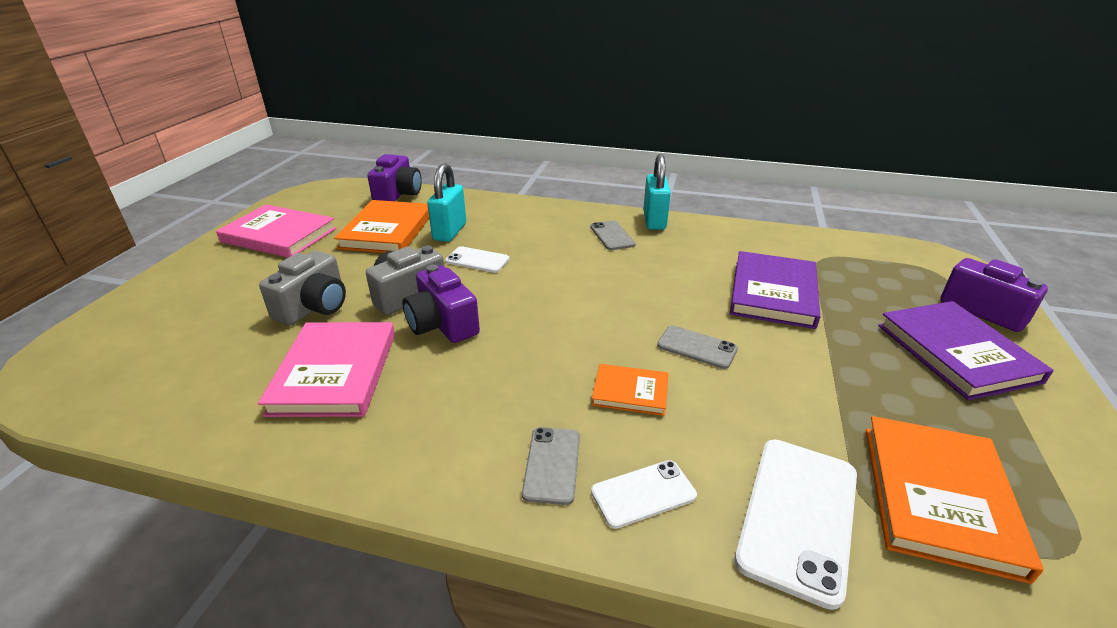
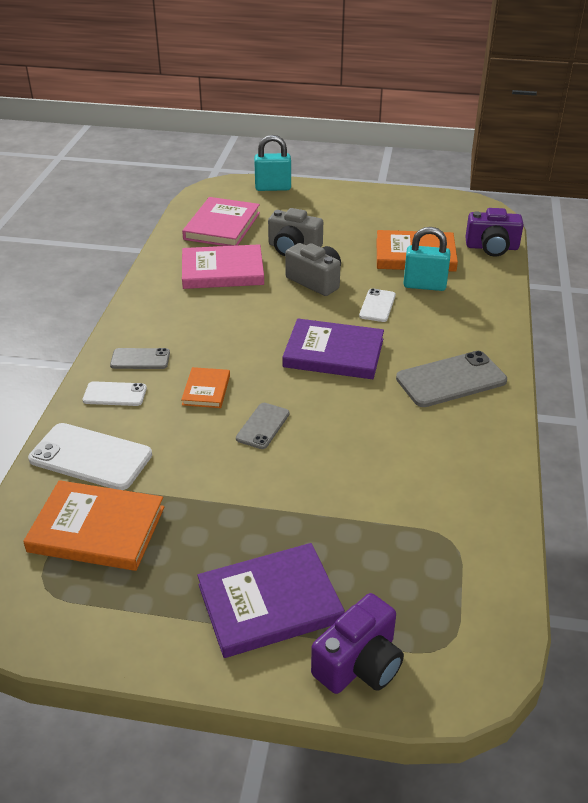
camera: 85 degrees right, 5 degrees up
(279, 235) = (391, 211): pink book -> pink book (222, 226)
(442, 324) = (279, 302): purple camera -> none
(612, 236) = (451, 379): grey phone -> grey phone, size x1.75
(643, 493) = (115, 394): white phone -> white phone turned 60 degrees counterclockwise
(654, 221) = (499, 410): turquoise padlock -> turquoise padlock (273, 188)
(773, 293) = (359, 485): purple book -> purple book (333, 353)

